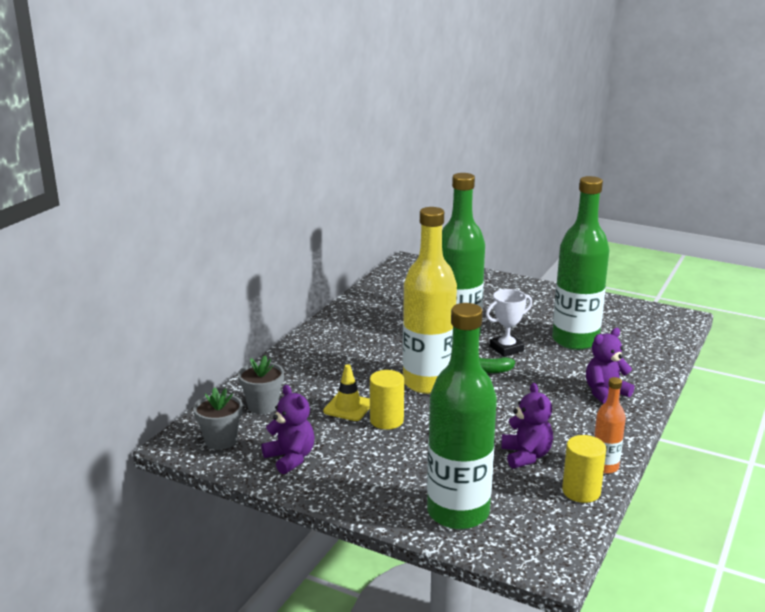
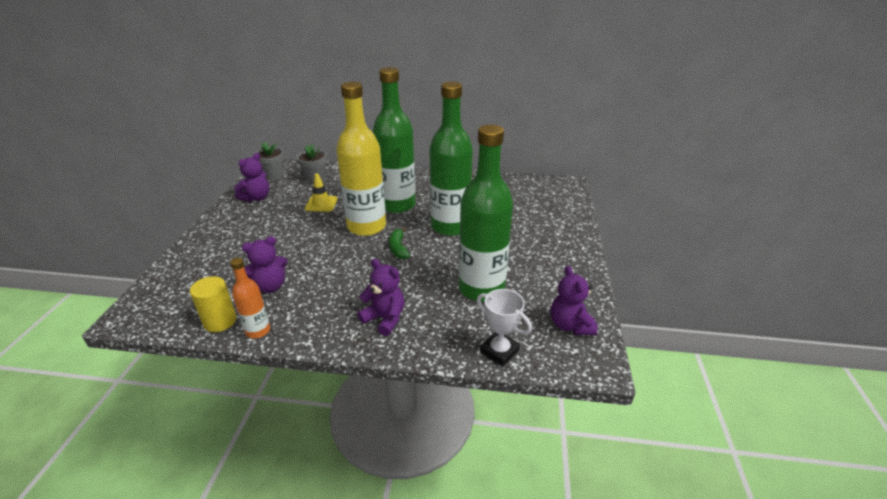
camera: 70 degrees right, 10 degrees up
(386, 420) = (308, 220): yellow cylinder -> none
(458, 512) = (195, 267): green bottle -> green bottle (397, 205)
(506, 349) = (441, 253): white trophy -> white trophy (499, 351)
(637, 315) = (570, 325): none -> purple teddy bear

